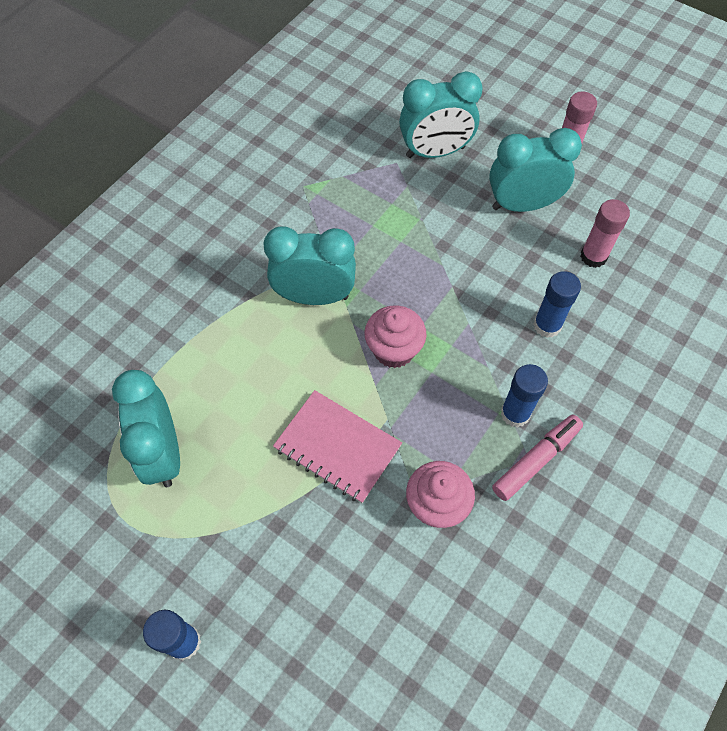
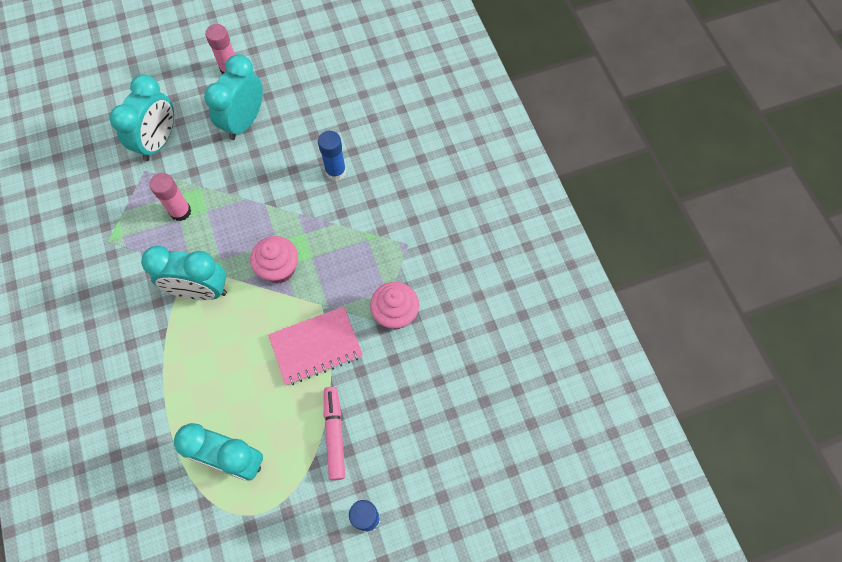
camera: 55 degrees left, 5 degrees up
(314, 296) = (200, 291): turquoise clock -> turquoise clock turned 120 degrees counterclockwise
(515, 413) = (375, 230): blue glue stick -> none
(536, 460) = (411, 240): pink marker -> pink marker (334, 434)
(593, 256) = (313, 112): pink glue stick -> pink glue stick (180, 211)

